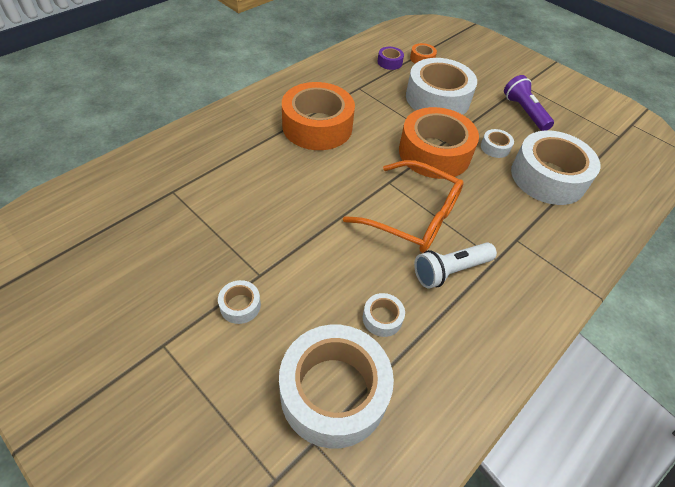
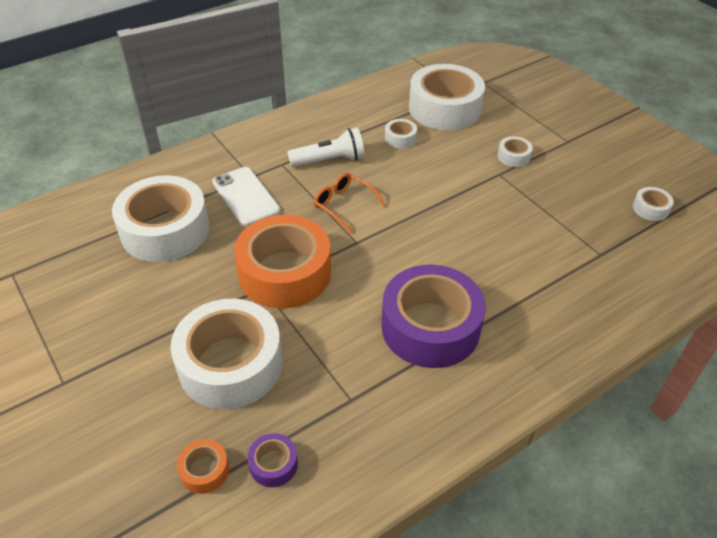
camera: 165 degrees left, 5 degrees down
(317, 126) = (430, 327): orange tape -> purple tape
(413, 216) = (344, 205): orange glasses -> orange glasses, size x0.55
(495, 147) = (200, 273): white tape -> white tape (650, 208)
(506, 216) = (245, 196): none -> white phone
(524, 112) = (111, 326): purple flashlight -> none

